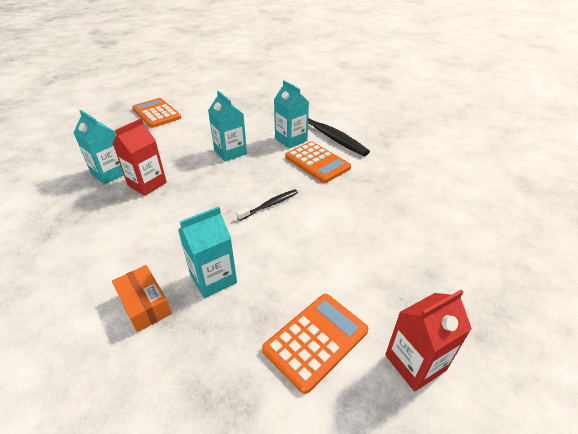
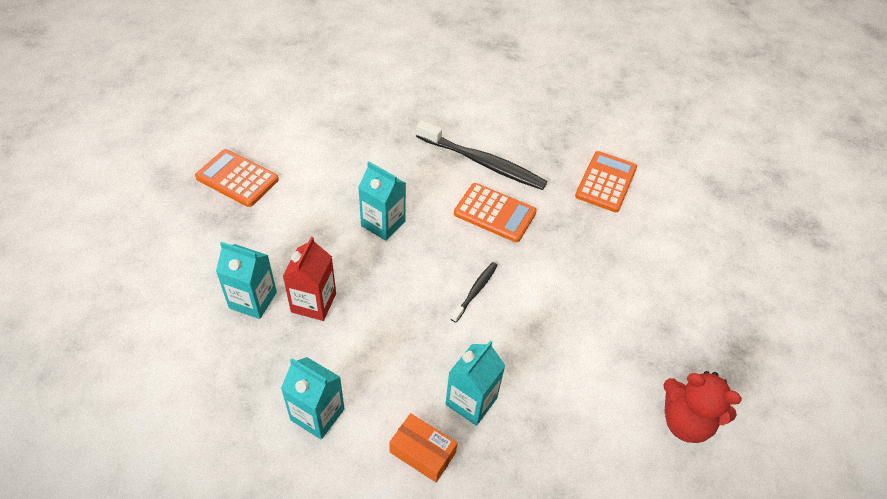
camera: 25 degrees left, 10 degrees up
(291, 140) = (445, 183): turquoise carton -> turquoise carton (317, 414)
(316, 340) = (599, 431): orange calculator -> orange calculator (606, 182)
(415, 362) = (685, 422): red carton -> red teddy bear

